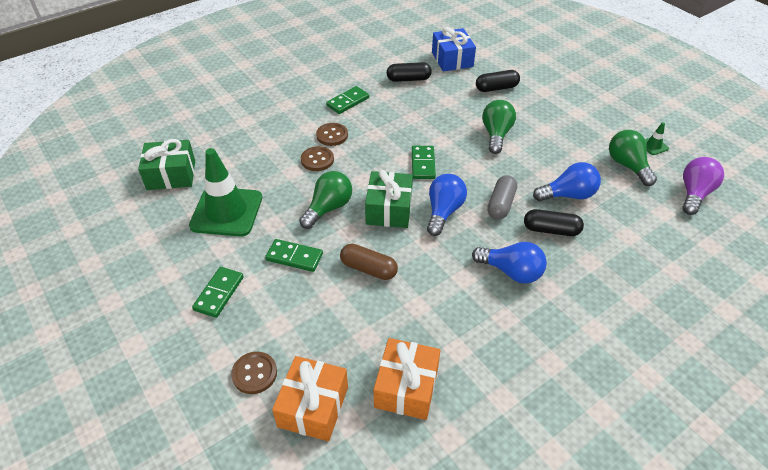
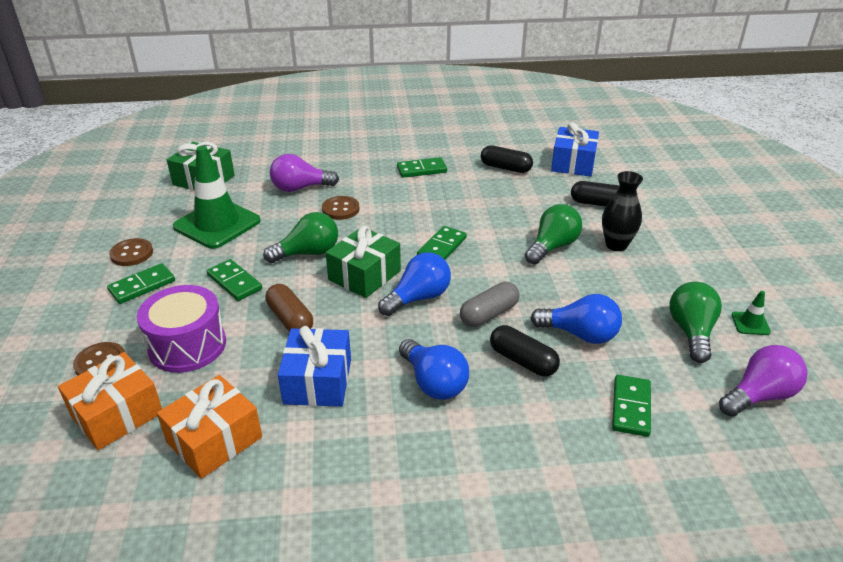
camera: 30 degrees right, 10 degrees down
(265, 152) = (300, 188): none -> purple light bulb
(311, 326) = (187, 345): none -> purple drum
(332, 135) = (376, 193): brown button -> brown button (132, 254)
(435, 307) = (317, 381): none -> blue gift
(534, 117) = (616, 245): none -> black vase
(637, 234) = (631, 407): none -> green domino

